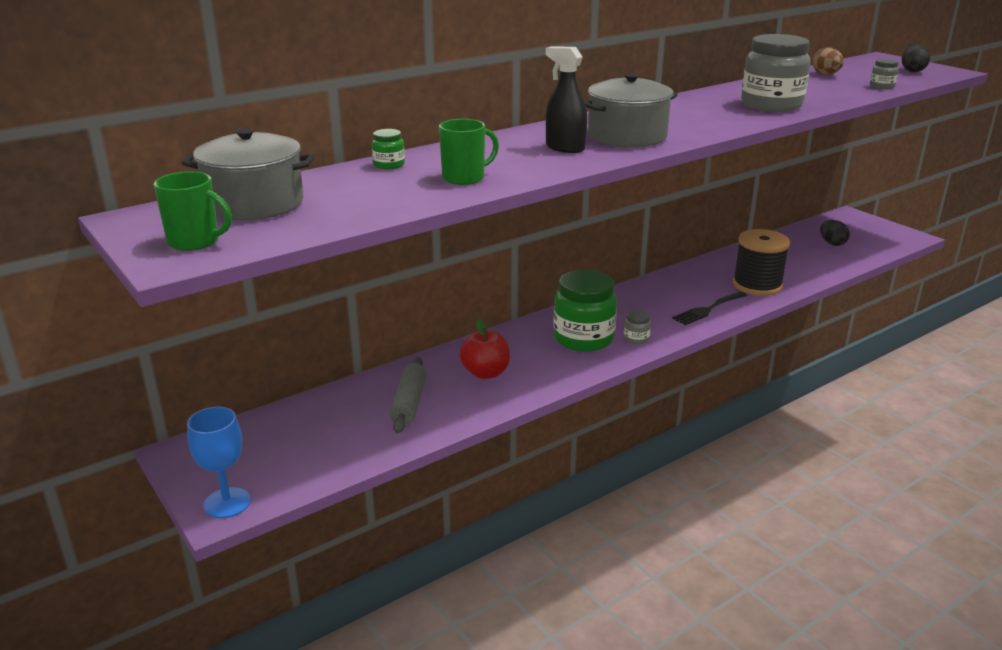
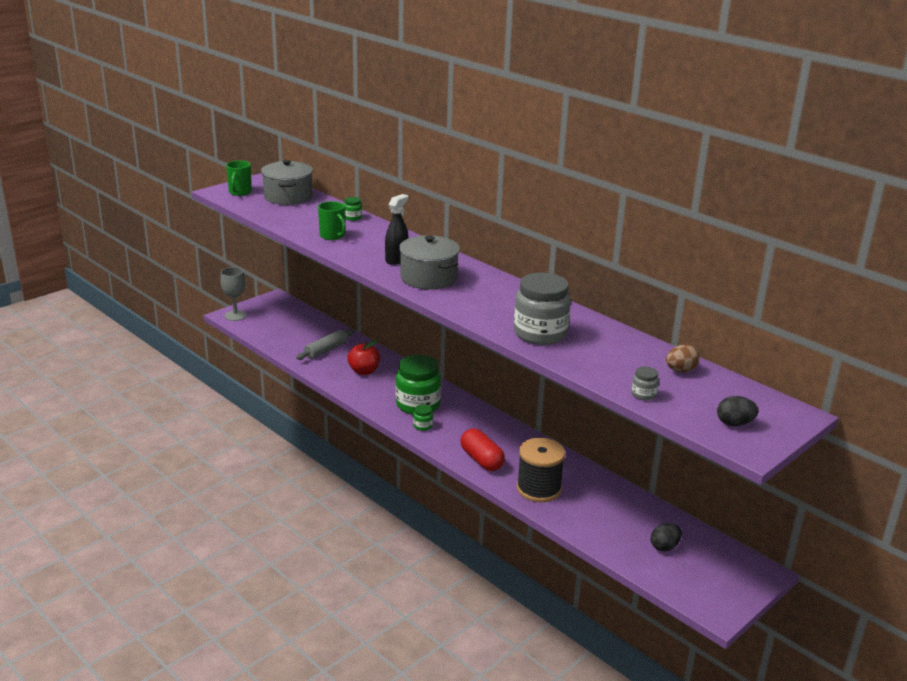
camera: 80 degrees right, 0 degrees up
(227, 503) = (235, 315): blue goblet -> grey goblet
(409, 403) = (326, 350): grey rolling pin -> grey rolling pin turned 45 degrees counterclockwise
(636, 339) = (423, 426): grey jar -> green jar
(708, 309) = (481, 460): black fork -> red capsule

